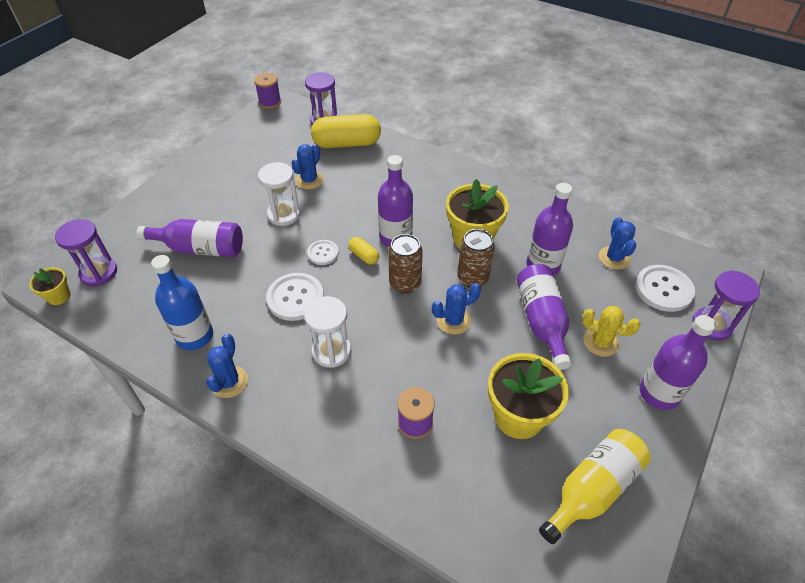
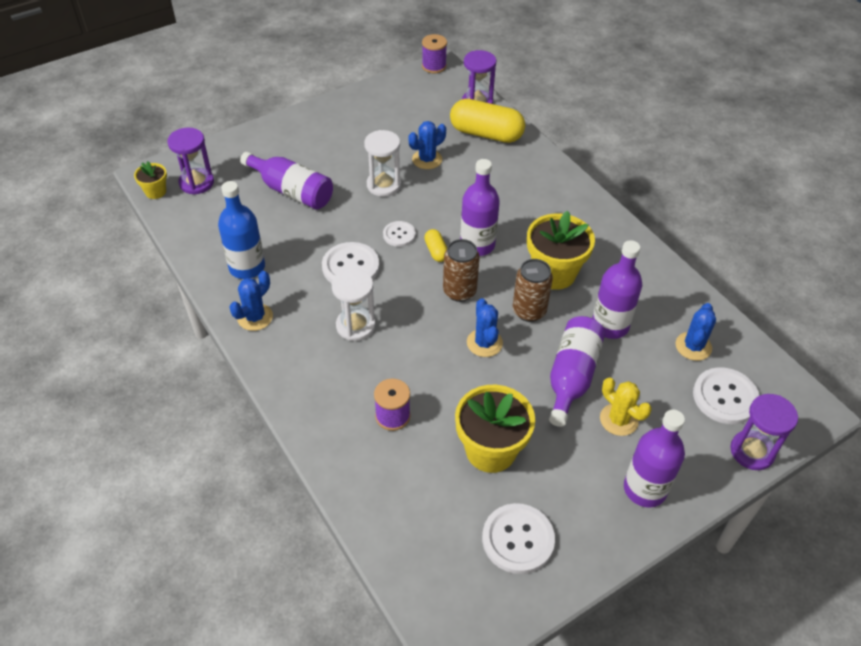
camera: 25 degrees right, 0 degrees up
(453, 321) = (484, 343): blue cactus -> blue cactus turned 75 degrees clockwise
(592, 489) = (518, 539): yellow bottle -> white button

